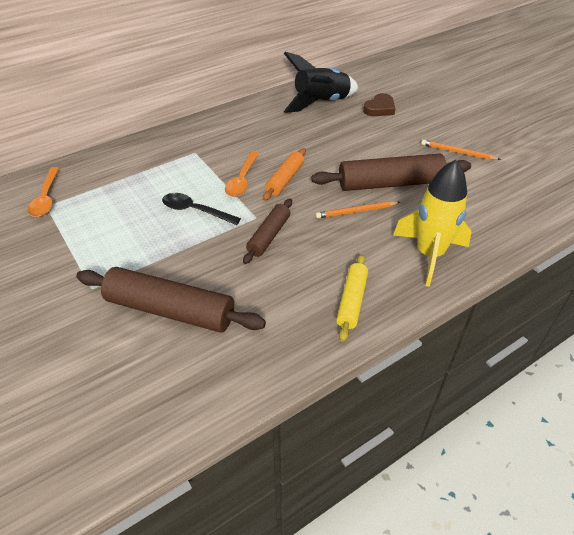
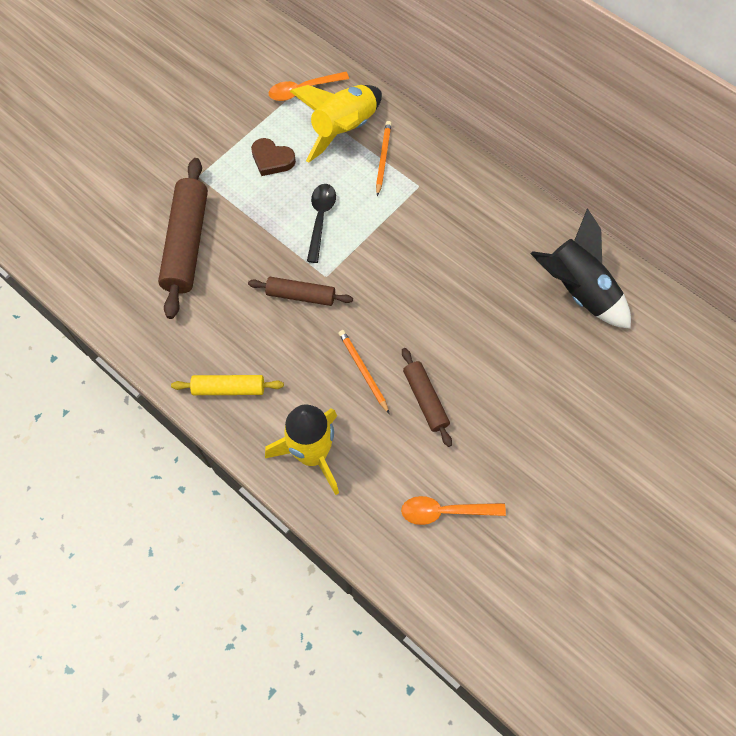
camera: 75 degrees right, 20 degrees up
(110, 181) = (344, 130): none -> yellow rocket
(242, 180) = (383, 246): orange spoon -> orange spoon (445, 511)
(285, 179) = (398, 288): orange rolling pin -> none
(379, 108) = (593, 365): brown heart -> brown heart (272, 159)
(390, 183) = (425, 399): brown rolling pin -> brown rolling pin, size x0.57
(457, 152) = (520, 475): orange pencil -> orange pencil (383, 158)

